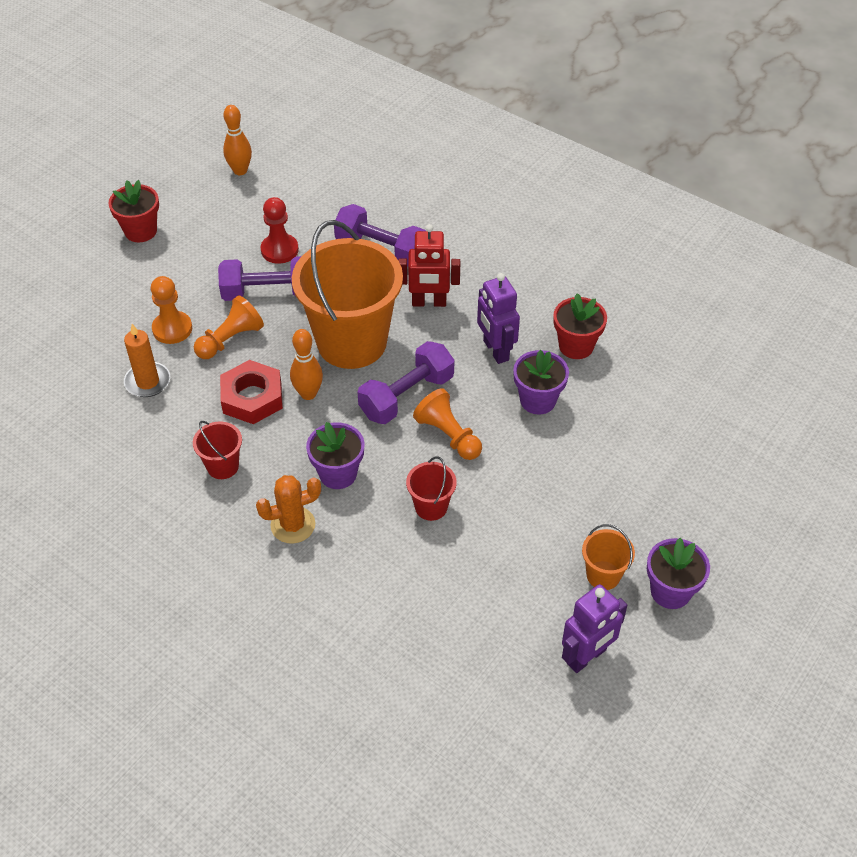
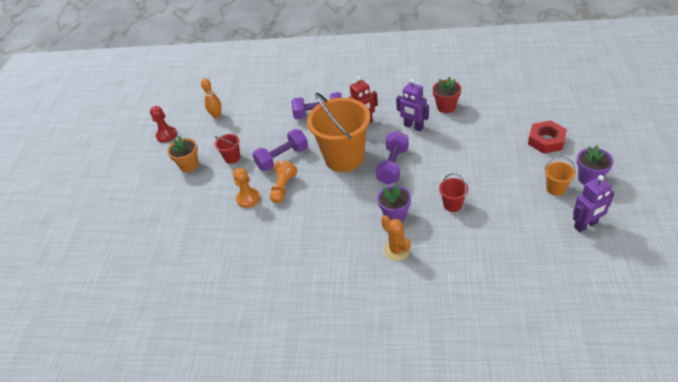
camera: 25 degrees left, 5 degrees down
(140, 231) = (189, 165): red flower pot -> orange flower pot
(147, 382) = (258, 228): orange candle -> none
(222, 466) = (335, 244): red bucket -> red bucket (232, 157)
(252, 397) = (319, 206): red nut -> red nut (546, 140)
(279, 250) = (270, 138): red pawn -> red pawn (166, 135)
(293, 525) = (397, 250): orange cactus -> orange cactus turned 75 degrees counterclockwise
(308, 394) = (345, 190): orange bowling pin -> none
(448, 435) = (429, 171): orange pawn -> none
(538, 400) = (453, 136): purple flower pot -> none
(587, 657) = (586, 225): purple robot -> purple robot turned 45 degrees clockwise

